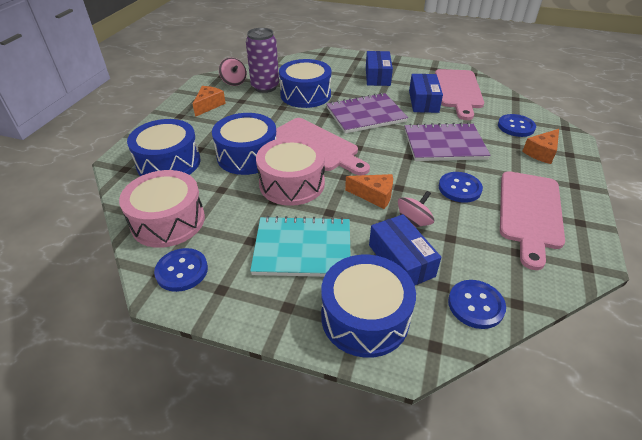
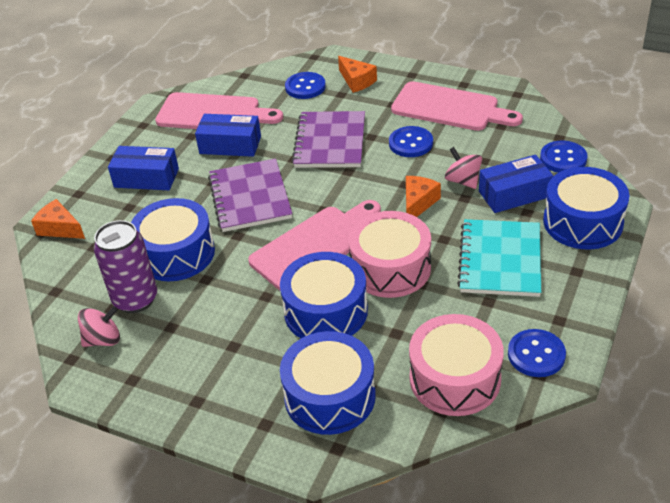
camera: 80 degrees left, 0 degrees up
(209, 105) = (174, 366): orange cheese -> orange cheese (60, 228)

